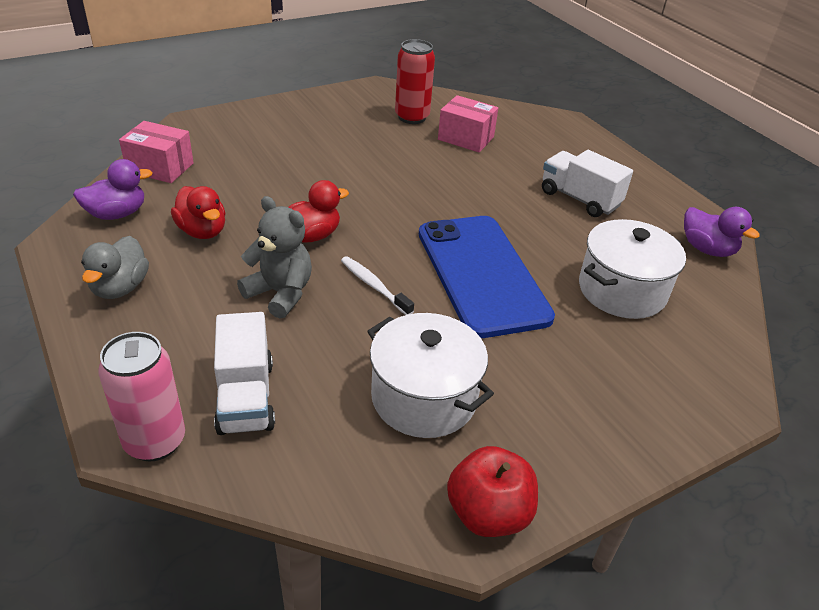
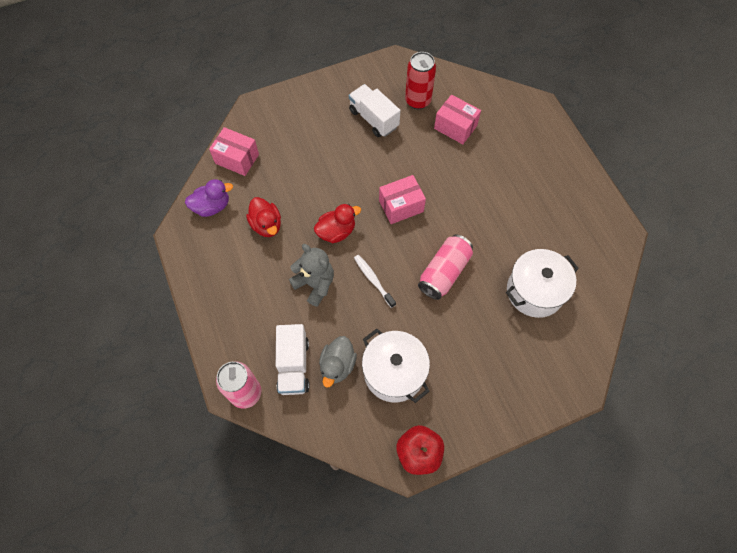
camera: 10 degrees right, 25 degrees up
(120, 288) = (219, 275): grey duck -> grey duck (337, 365)
(405, 209) = (401, 206): none -> pink box
(481, 274) = (444, 272): blue phone -> pink can
(579, 199) = (527, 199): white truck -> white truck (373, 119)
(707, 249) = (606, 254): purple duck -> none

